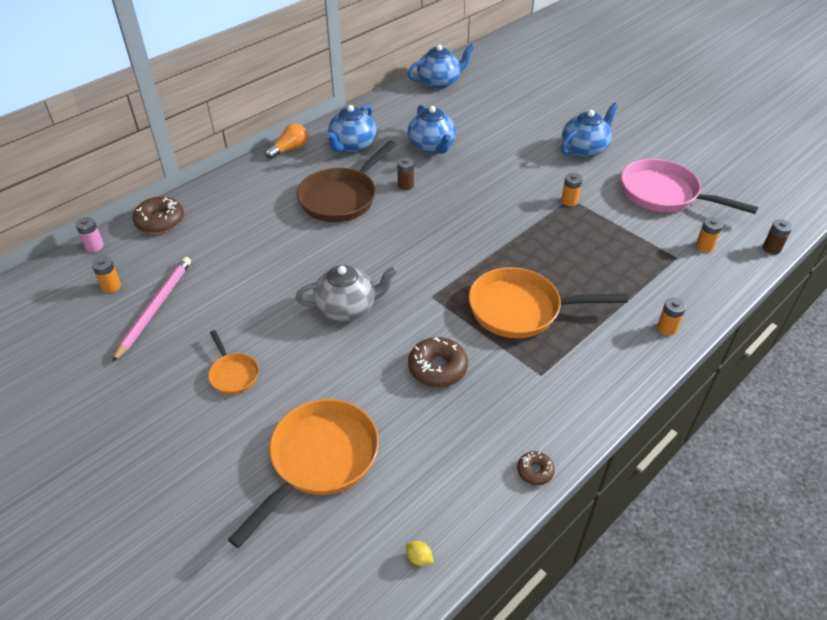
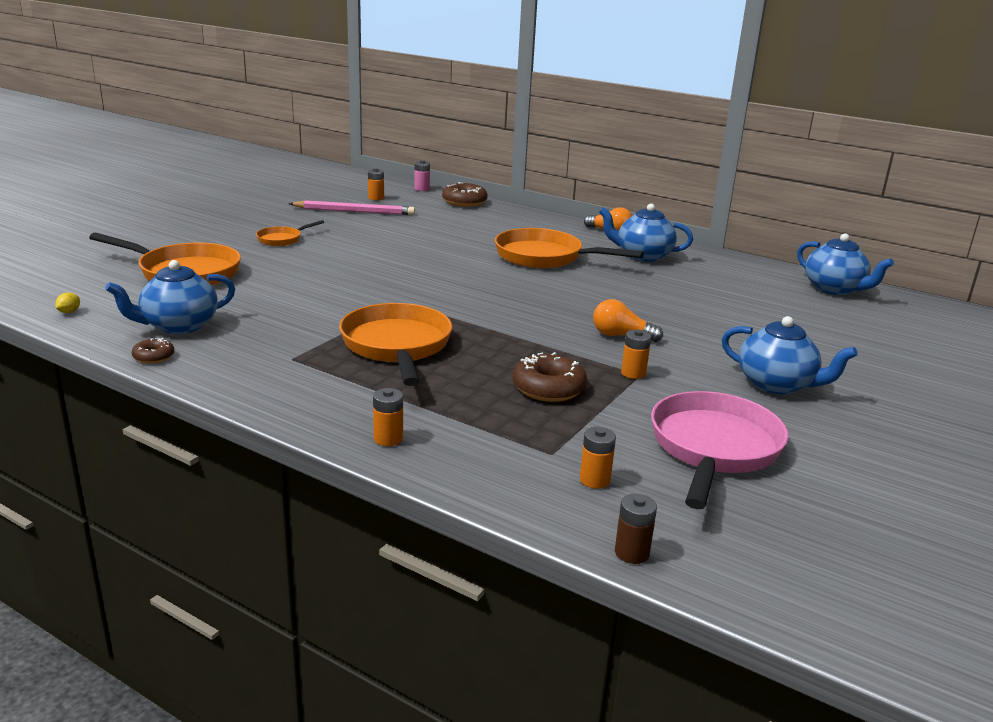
camera: 75 degrees right, 20 degrees down
(341, 198) = (544, 257): brown pan -> orange pan
(347, 308) = (374, 270): grey teapot -> none
(405, 185) = (590, 282): brown battery -> none
(432, 146) = (680, 291): blue teapot -> blue teapot (179, 326)
(437, 368) = (296, 309): brown donut -> brown donut (548, 388)
(509, 193) = (621, 336): none -> orange light bulb

